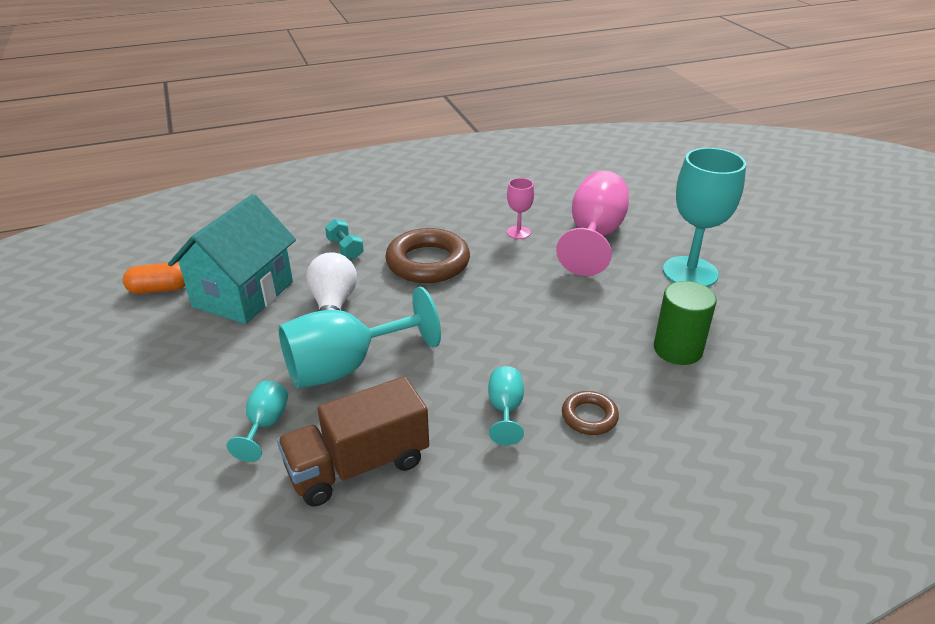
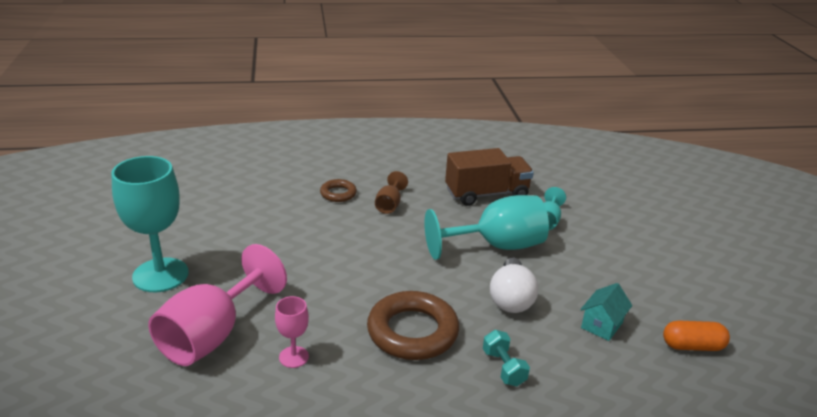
camera: 170 degrees left, 5 degrees down
(243, 294) = (601, 325): turquoise house -> turquoise house, size x0.46
(505, 410) = (389, 205): turquoise goblet -> brown goblet
(677, 349) = (243, 218): green cylinder -> none

